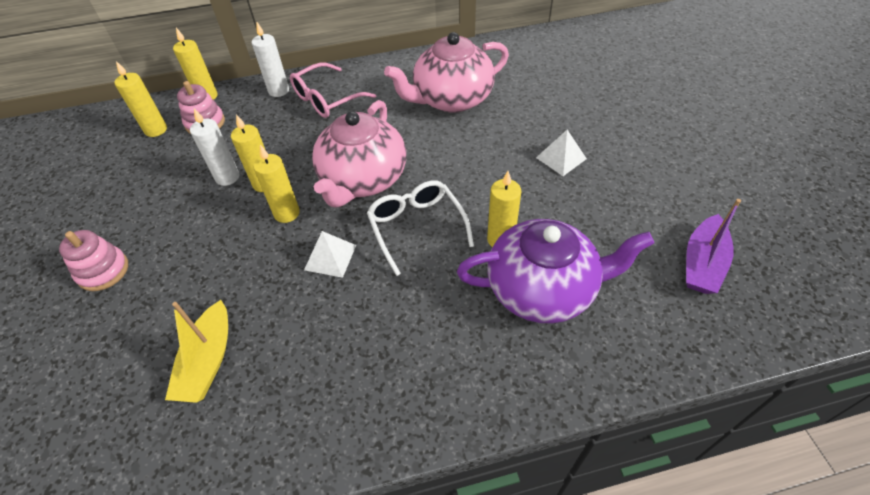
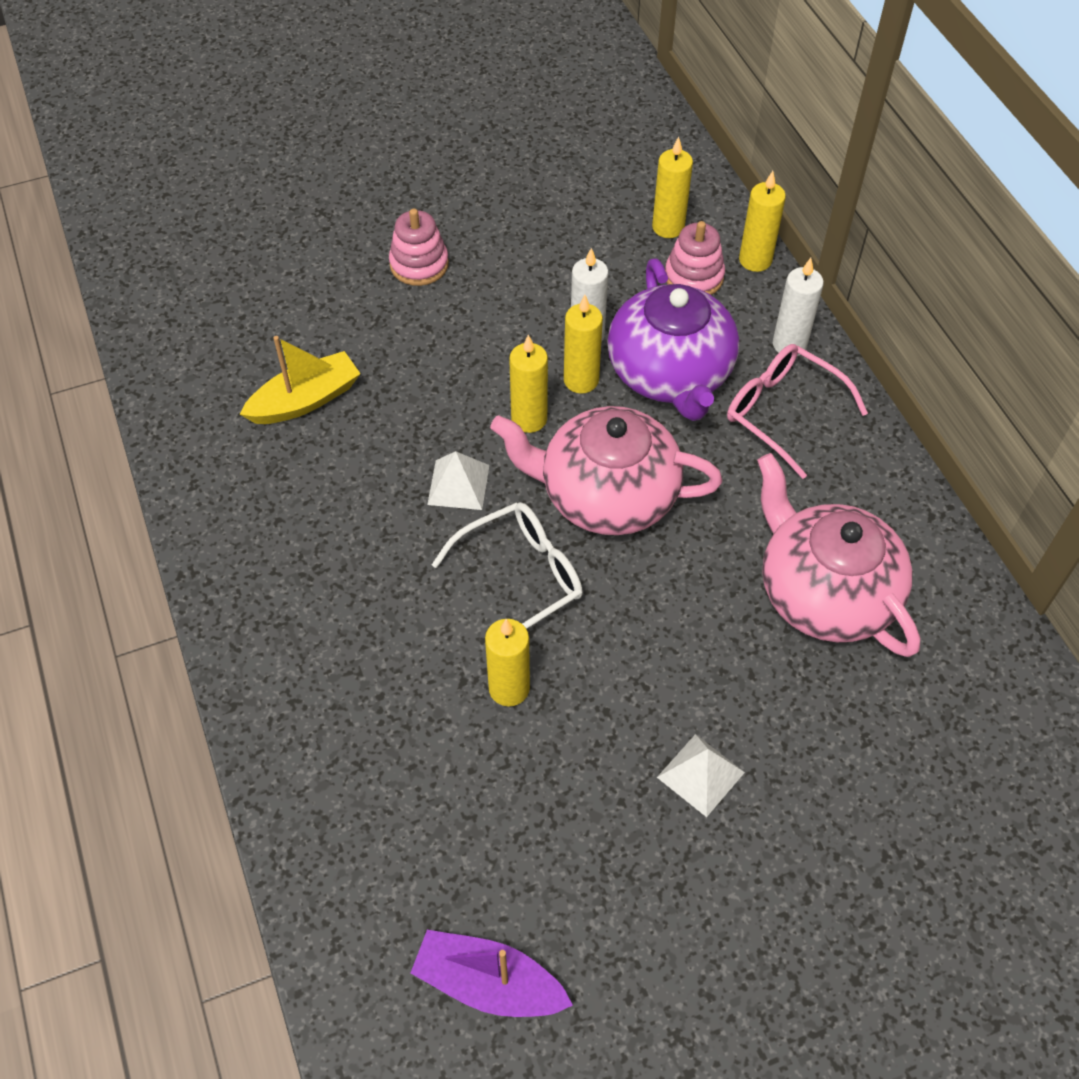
camera: 80 degrees right, 5 degrees up
(208, 361) = (305, 400): yellow boat -> yellow boat turned 150 degrees clockwise
(542, 289) = (424, 746): purple teapot -> purple teapot (670, 374)

